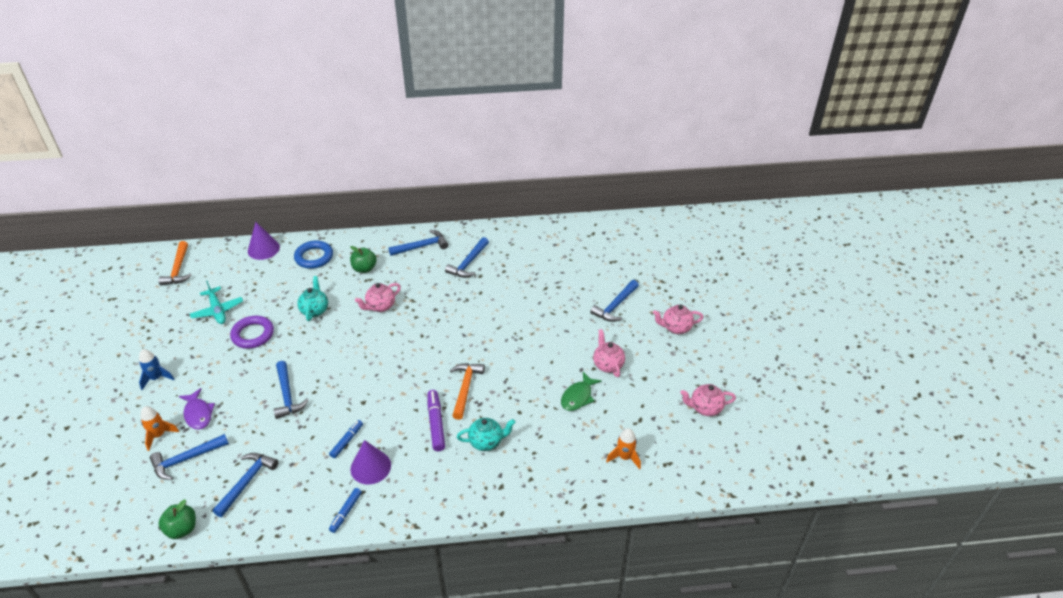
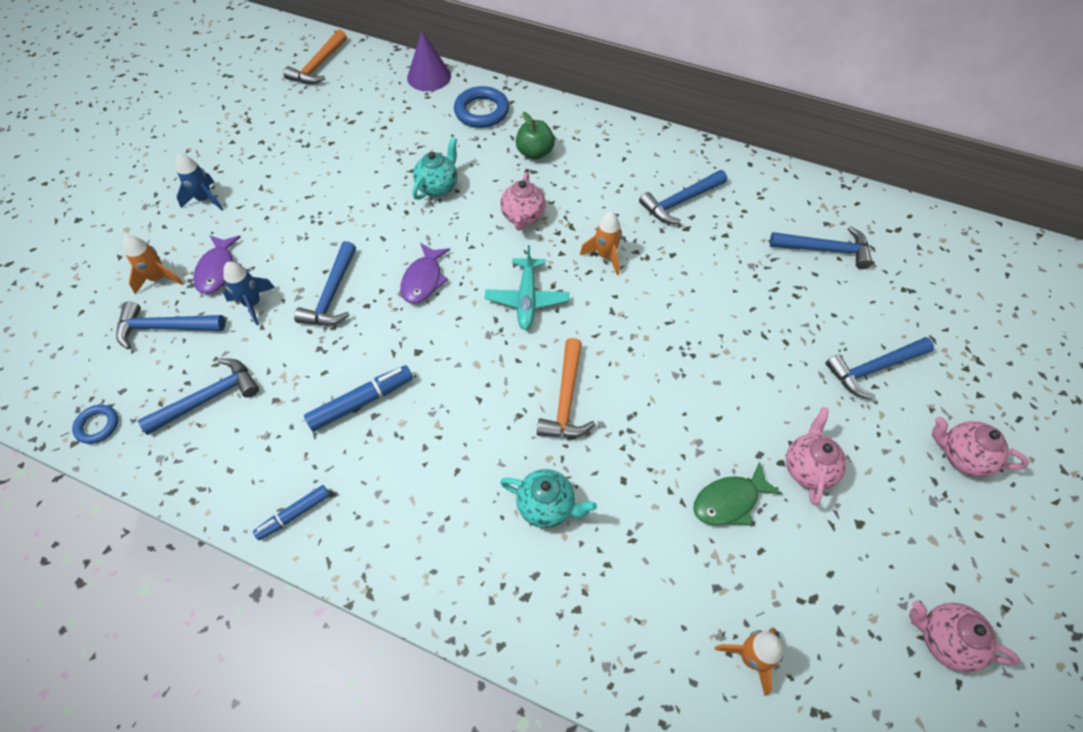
camera: 30 degrees right, 15 degrees up
(182, 529) = (98, 426): green apple -> blue ring
(217, 310) = (326, 138): turquoise plane -> turquoise plane (527, 299)
(237, 422) = (253, 304): none -> blue rocket
(253, 334) = (345, 189): purple ring -> none
(341, 364) = (423, 280): none -> purple fish
(347, 441) = (362, 402): blue marker -> blue marker, size x1.54
(370, 467) = (367, 459): purple cone -> none
(380, 306) = (523, 217): pink teapot -> pink teapot turned 75 degrees counterclockwise
(422, 246) = (629, 150): blue hammer -> blue hammer (825, 250)
(436, 423) = (493, 436): purple marker -> none
(442, 308) = (605, 256): none -> orange rocket
(465, 388) = (566, 399): orange hammer -> orange hammer turned 150 degrees clockwise

